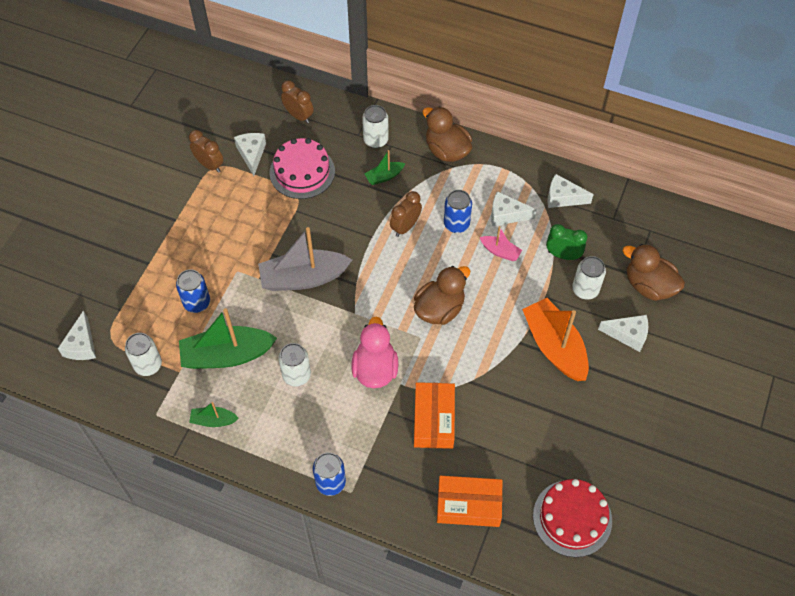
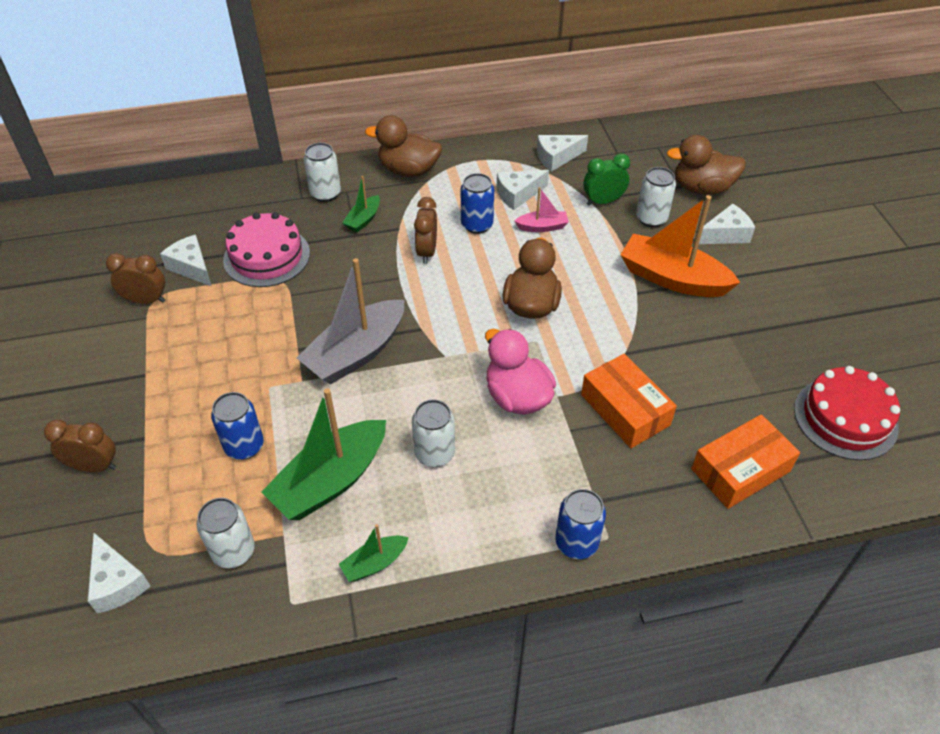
camera: 35 degrees left, 10 degrees down
(299, 116) = (219, 209): brown clock -> brown clock (94, 466)

